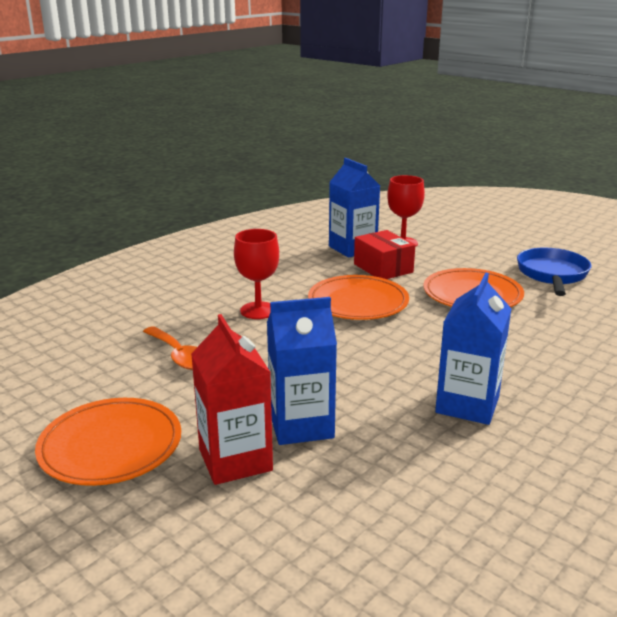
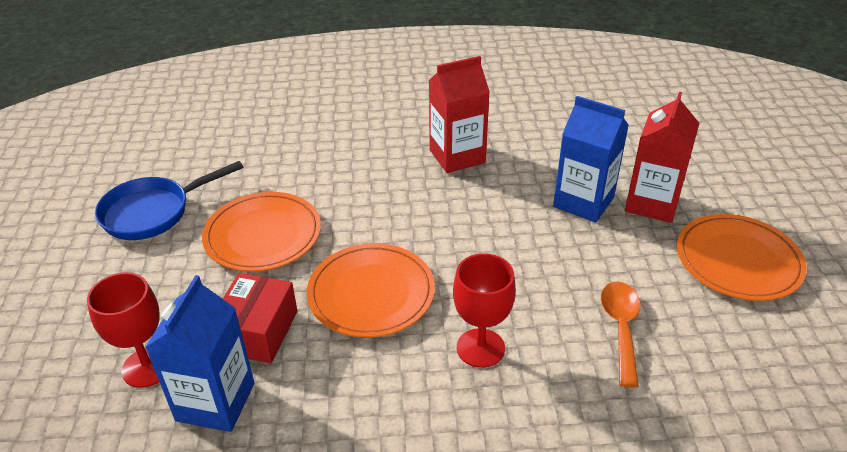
camera: 135 degrees left, 15 degrees up
(467, 405) = (457, 156): blue carton -> red carton

